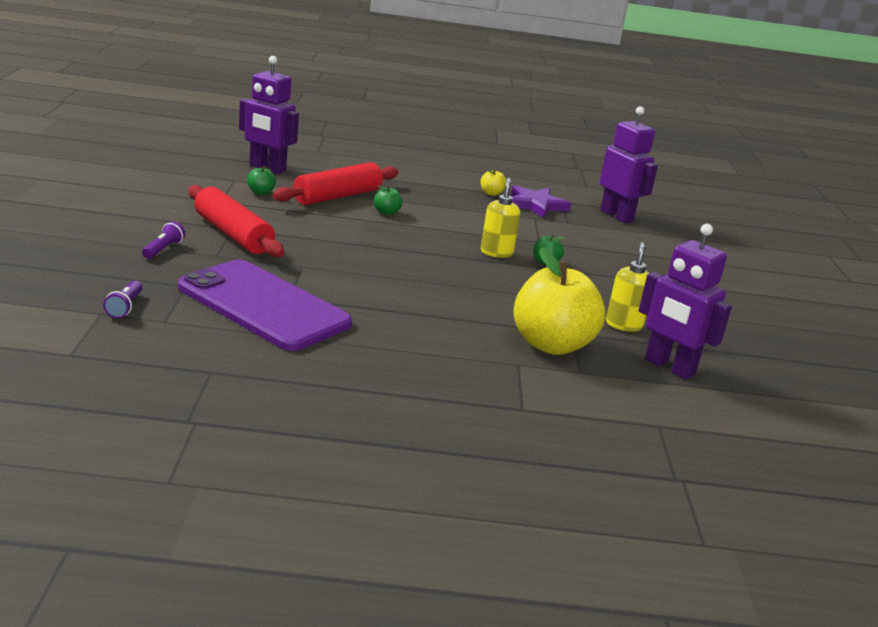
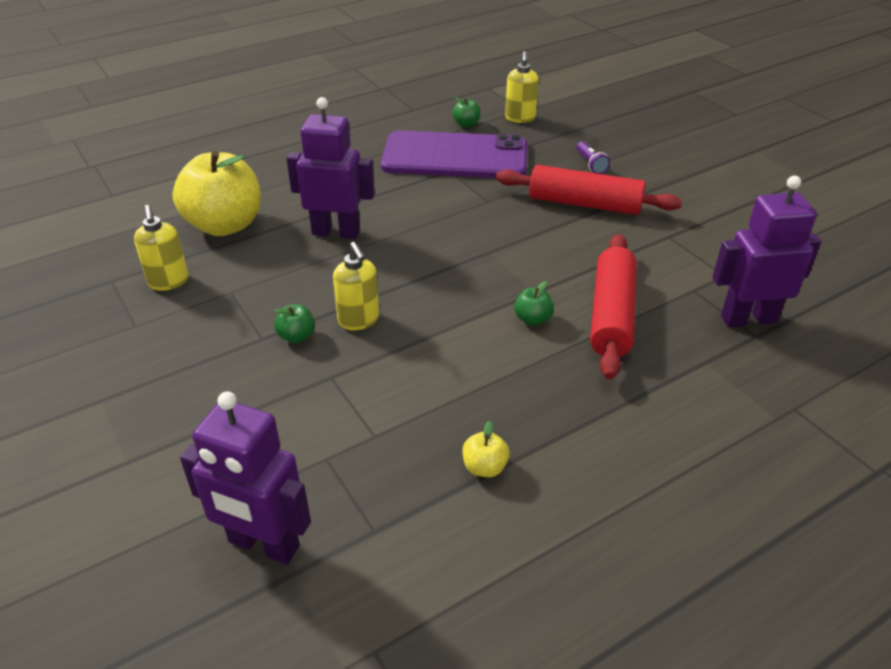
camera: 150 degrees right, 15 degrees up
(125, 307) = (520, 118): purple flashlight -> yellow soap dispenser
(261, 193) = (670, 270): green apple -> green apple (466, 124)
(536, 205) = (401, 480): purple star -> none
(669, 367) = (112, 251): purple robot -> purple robot (336, 232)

